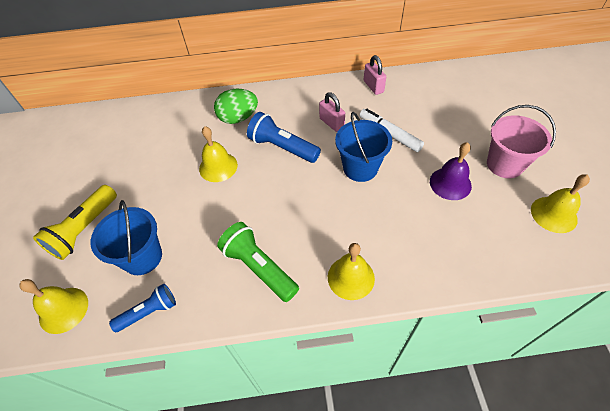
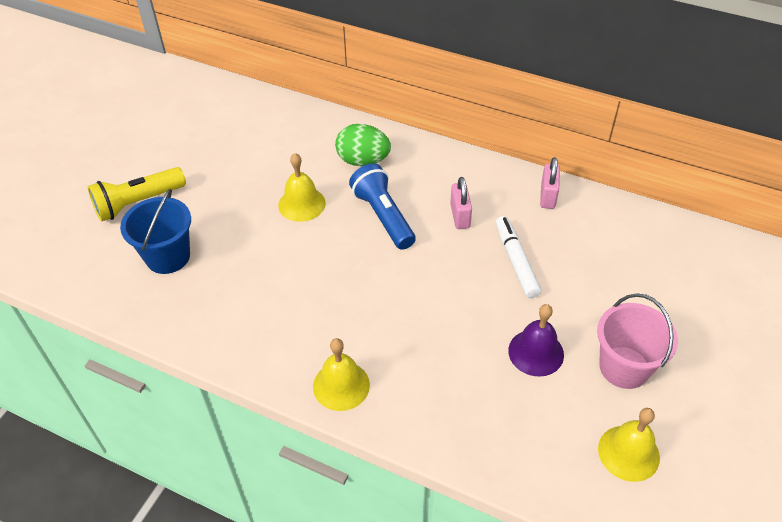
camera: 30 degrees right, 5 degrees down
(63, 310) = (74, 267): yellow bell -> none
(149, 312) = (139, 309): blue flashlight -> none
(259, 267) = (262, 325): green flashlight -> none
(360, 168) = (448, 282): blue bucket -> none

